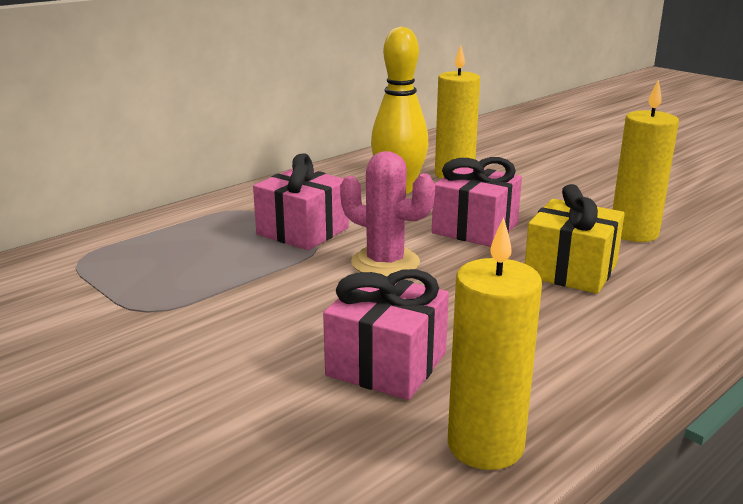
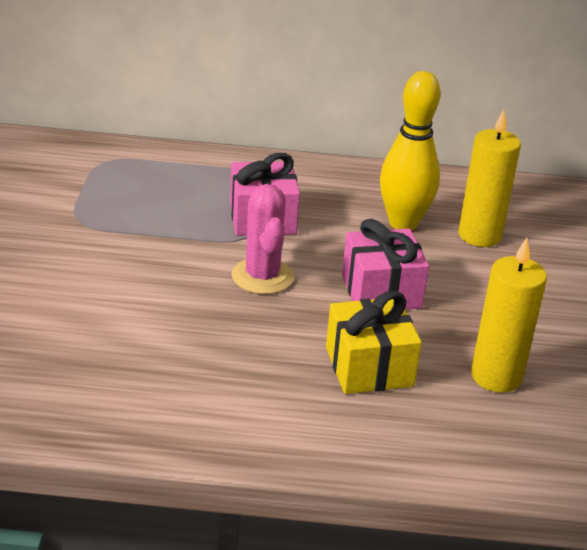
camera: 45 degrees right, 10 degrees up
(386, 364) = (125, 340): pink gift -> none
(485, 445) = (79, 416): yellow candle -> none

